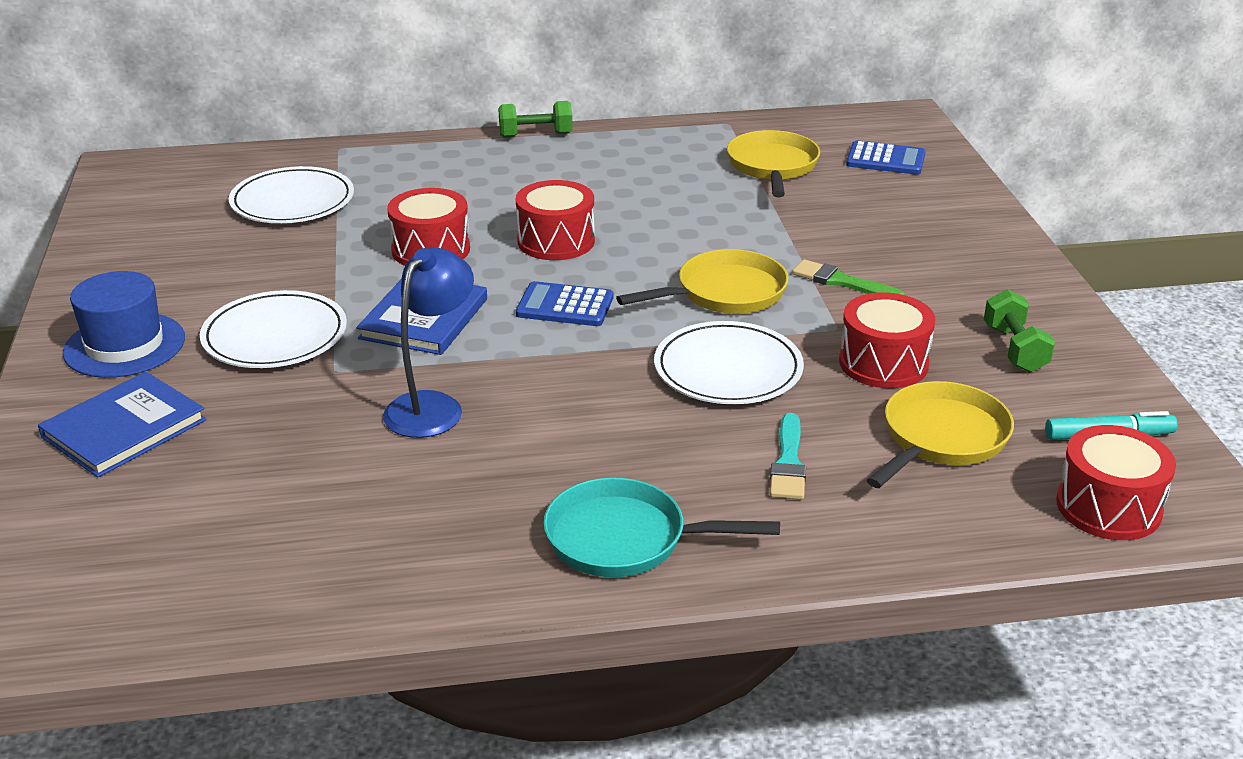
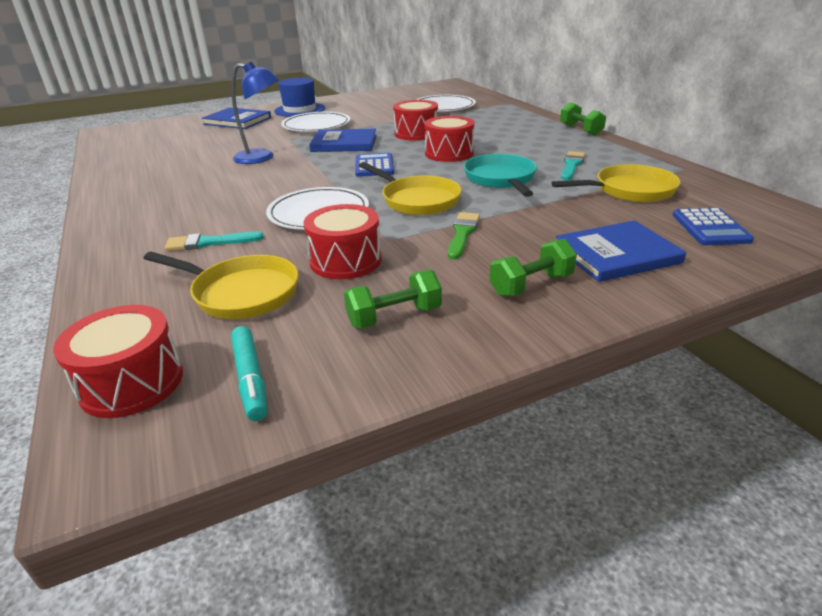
camera: 75 degrees right, 0 degrees up
(625, 539) = (137, 211): turquoise pan -> turquoise pan (501, 179)
(670, 175) = (571, 165): none -> turquoise brush
(924, 216) = (617, 254): none -> blue book
(972, 270) = (531, 285): none -> green dumbbell

